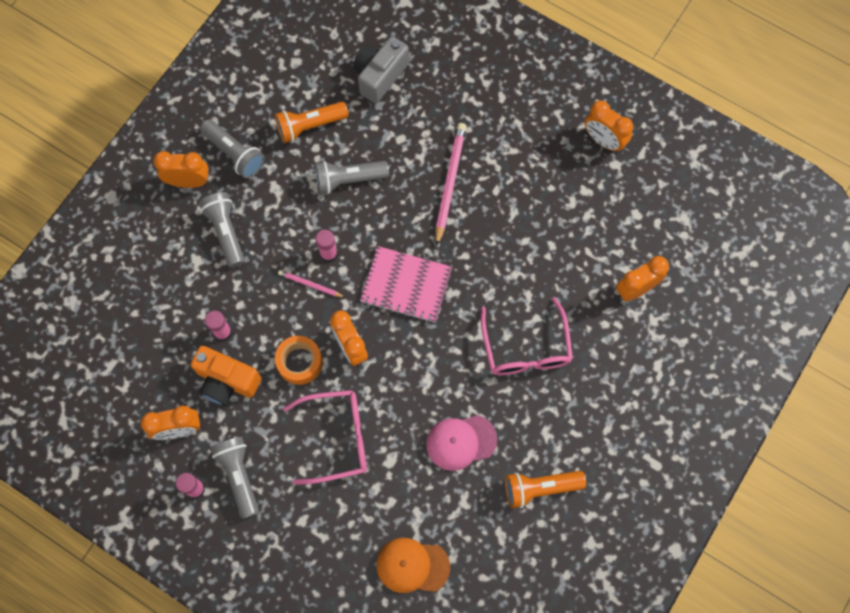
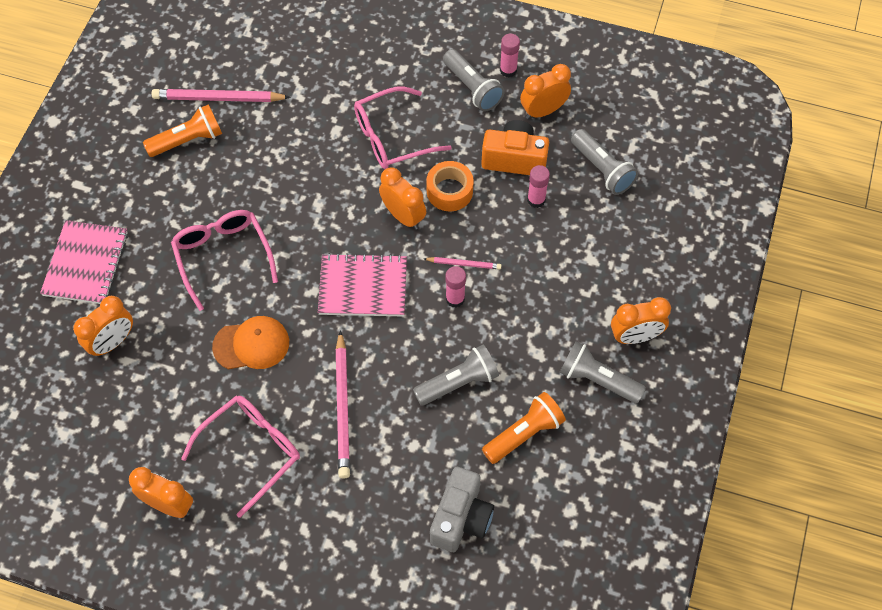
camera: 165 degrees right, 10 degrees down
(226, 232) = (572, 294): grey flashlight -> grey flashlight (602, 169)
(412, 566) = (294, 58): orange cap -> orange cap (251, 344)
(461, 442) = (272, 160): pink cap -> none
(501, 533) = (218, 98): none -> pink pencil
(530, 166) = (252, 450): none -> pink glasses
(653, 373) = (86, 264): none -> pink notebook

